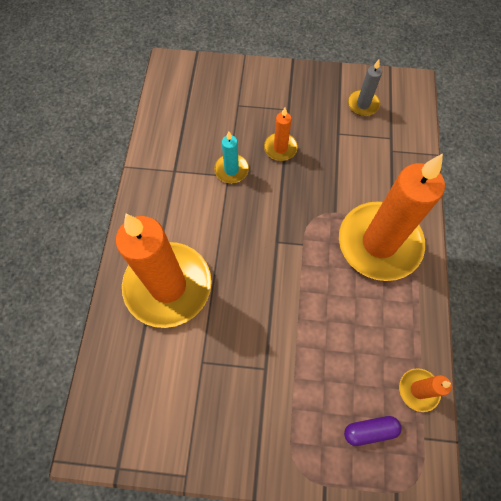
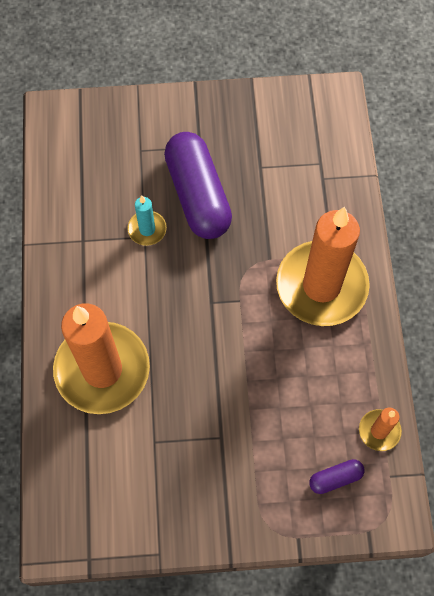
camera: 10 degrees left, 0 degrees up
(280, 148) = (198, 195): orange candle -> purple capsule
(363, 104) = (283, 128): grey candle -> none

